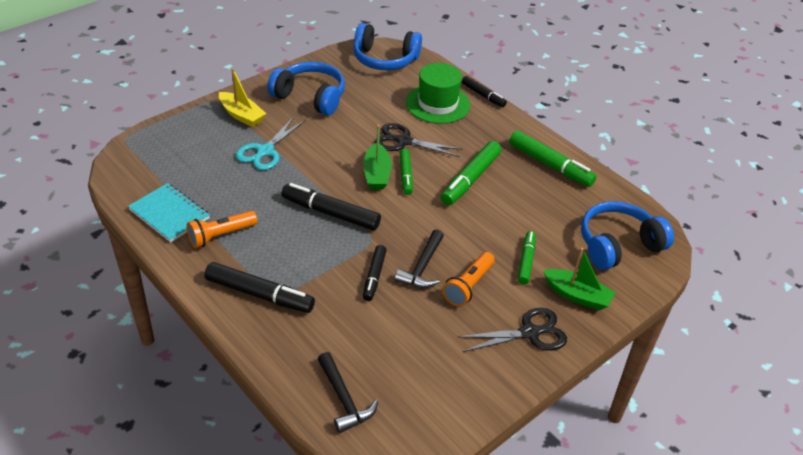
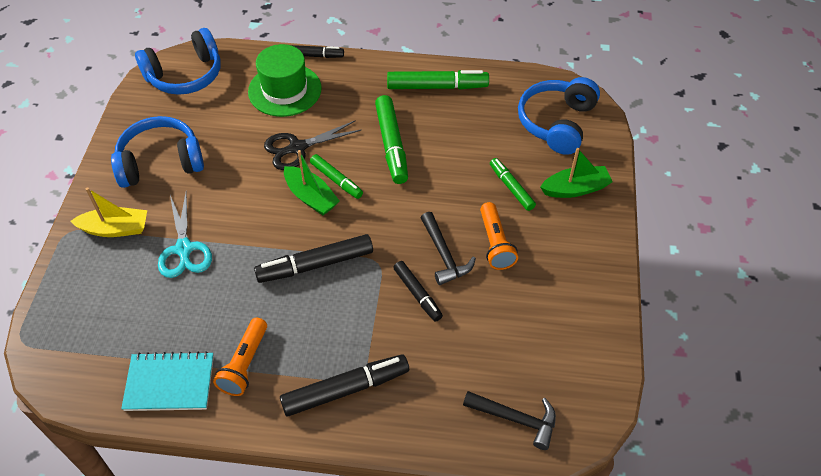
camera: 40 degrees left, 10 degrees up
(530, 333) = (578, 247): black scissors -> none

